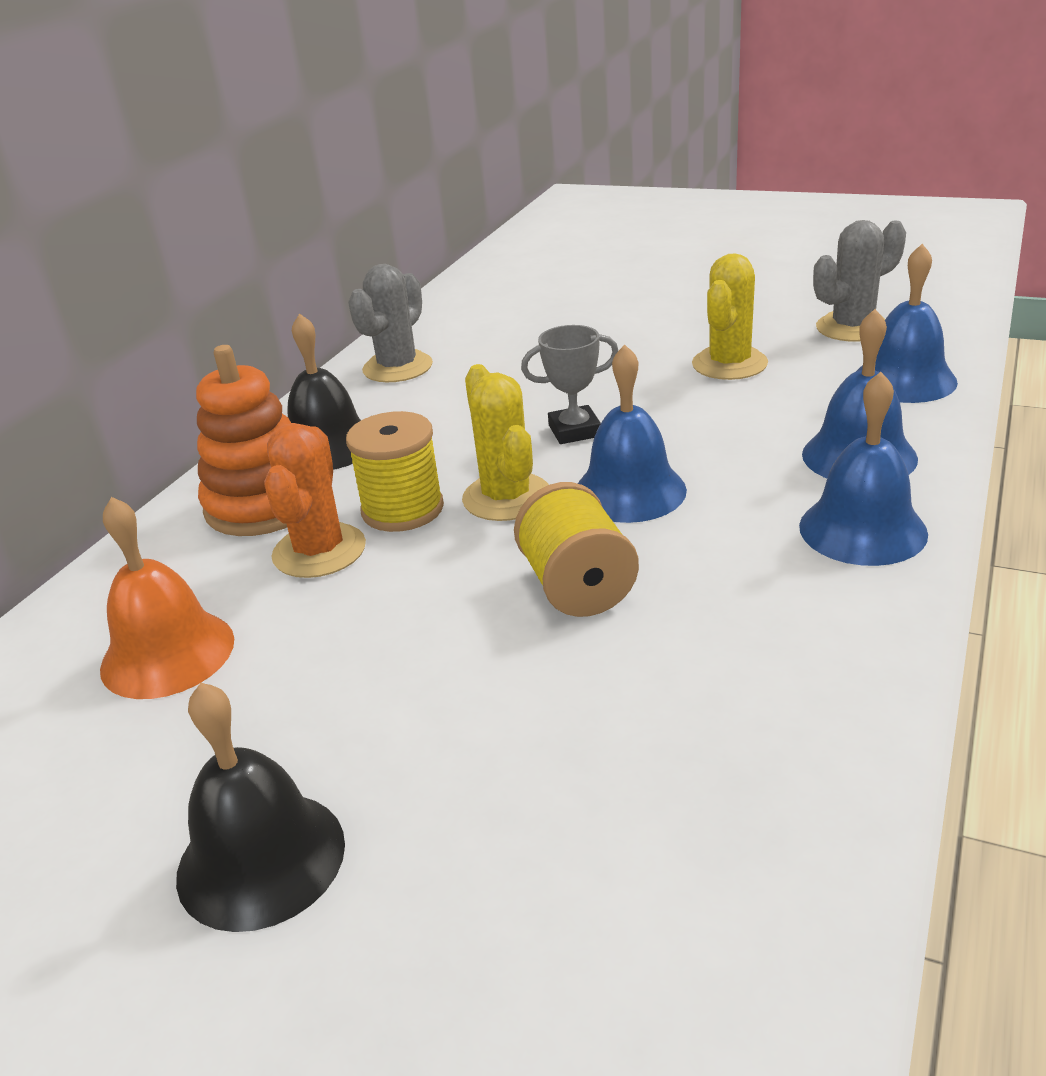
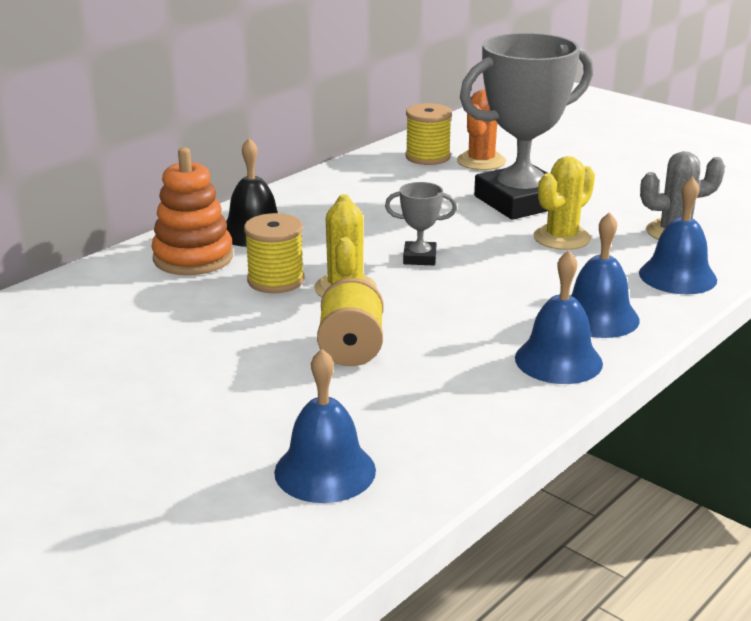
camera: 15 degrees right, 5 degrees down
(167, 653) = (93, 326): orange bell -> none
(261, 858) = (89, 434): black bell -> none
(319, 551) = (210, 292): orange cactus -> orange cactus (481, 161)
(397, 367) = (331, 190): grey cactus -> none
(490, 301) = (427, 157): none -> yellow spool
(629, 491) = (426, 303): blue bell -> blue bell (325, 471)
(643, 330) = (520, 201): none -> grey trophy

